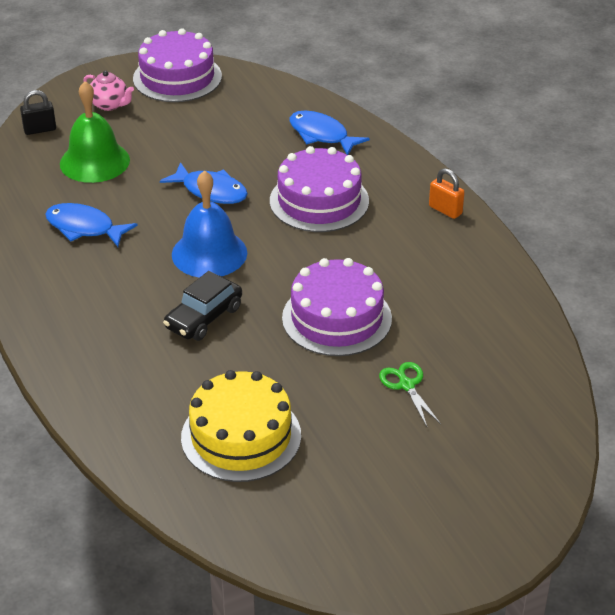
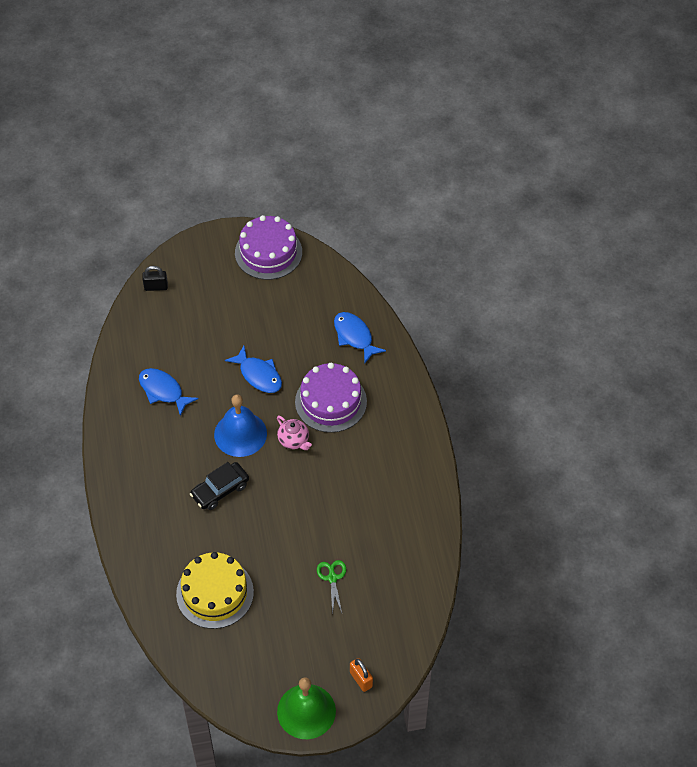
camera: 15 degrees right, 15 degrees up
(94, 161) = (186, 328): green bell -> green bell (306, 711)
(110, 105) = (212, 271): pink teapot -> pink teapot (294, 440)
(336, 318) = (306, 511): purple cake -> none
(445, 210) = (416, 430): orange padlock -> orange padlock (361, 679)

